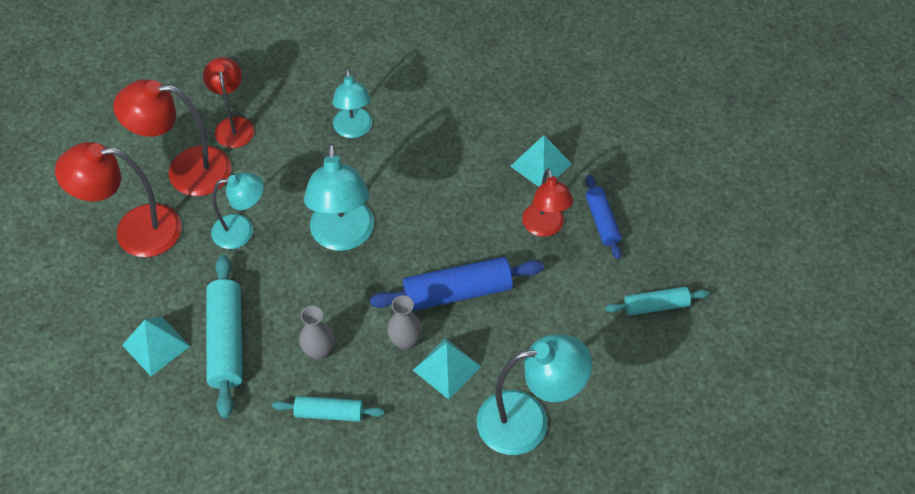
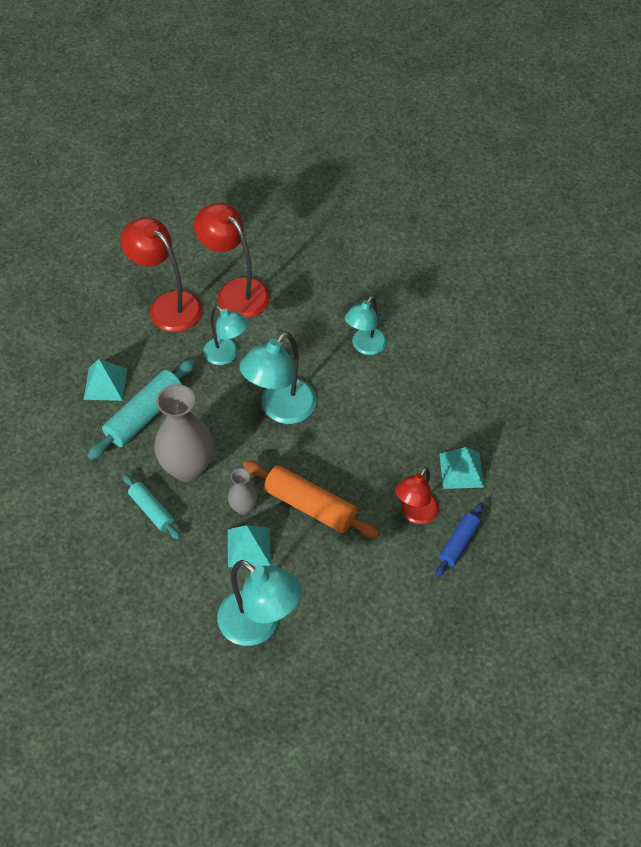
camera: 45 degrees right, 0 degrees up
(233, 125) = (295, 284): red lamp -> none
(319, 351) = (187, 468): grey vase -> grey vase, size x1.99
(457, 292) = (310, 506): blue rolling pin -> orange rolling pin
(656, 306) = (428, 631): turquoise rolling pin -> none

